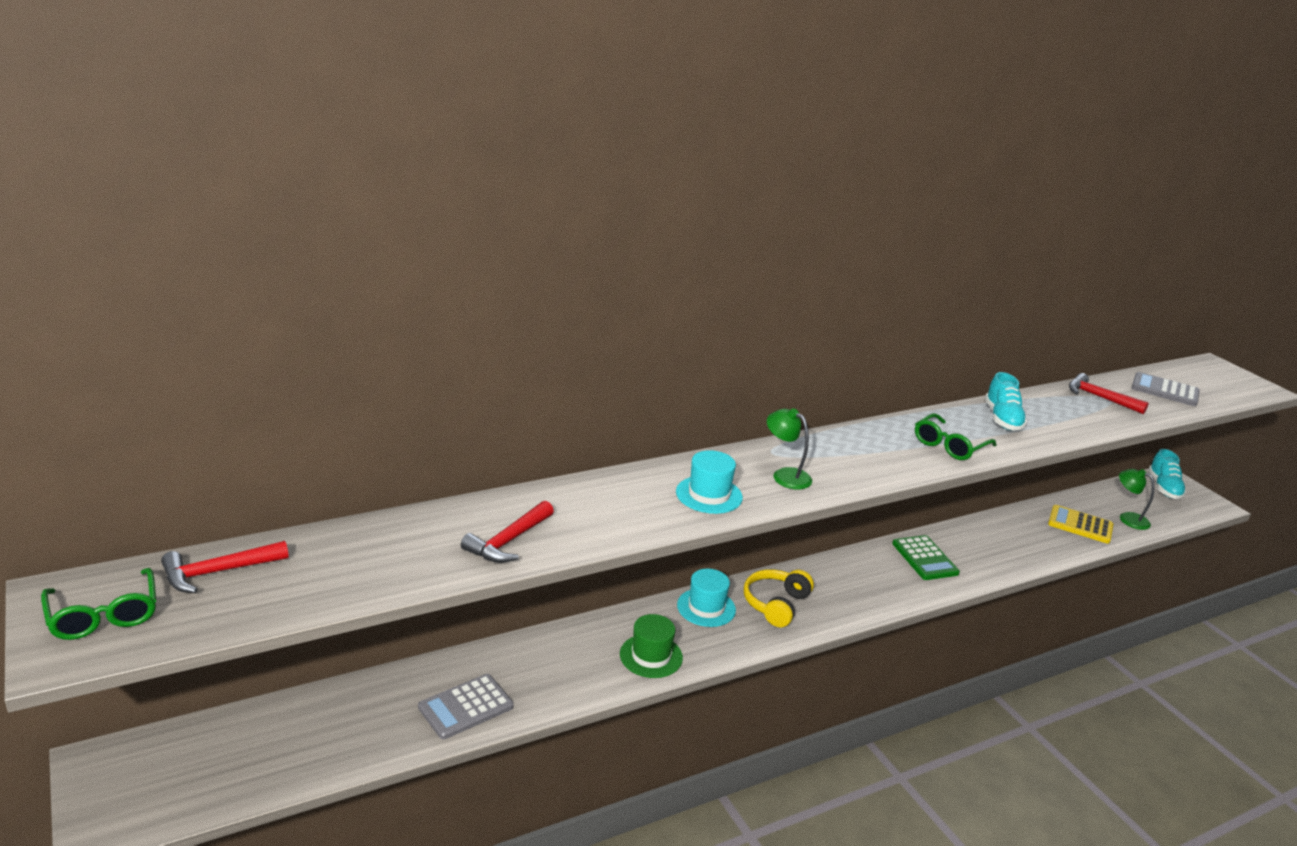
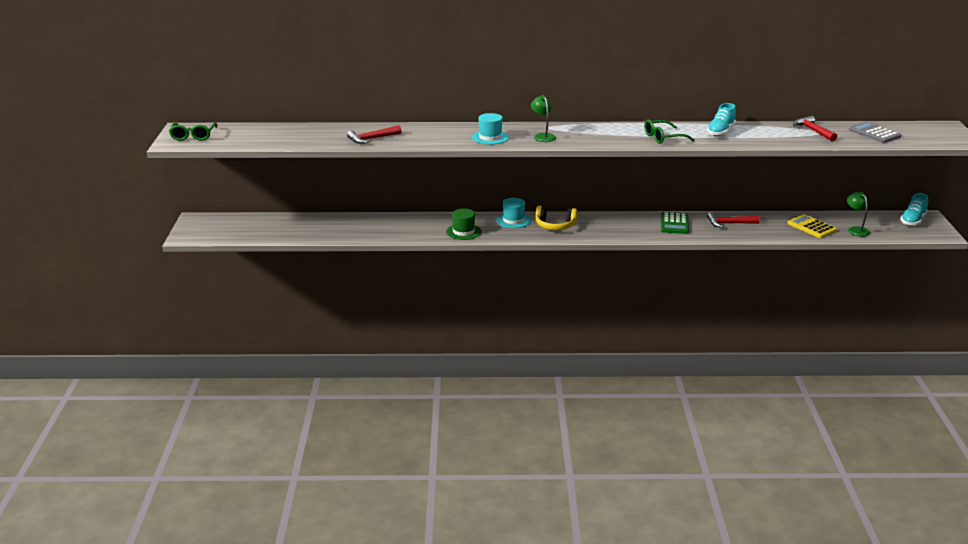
camera: 30 degrees right, 0 degrees up
(218, 572) = (243, 131): red hammer -> red hammer (729, 223)
(466, 707) = (356, 231): grey calculator -> none
(775, 604) = (555, 226): yellow headphones -> yellow headphones turned 135 degrees counterclockwise

